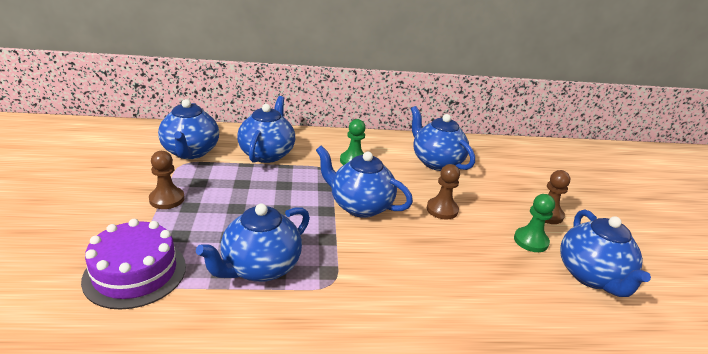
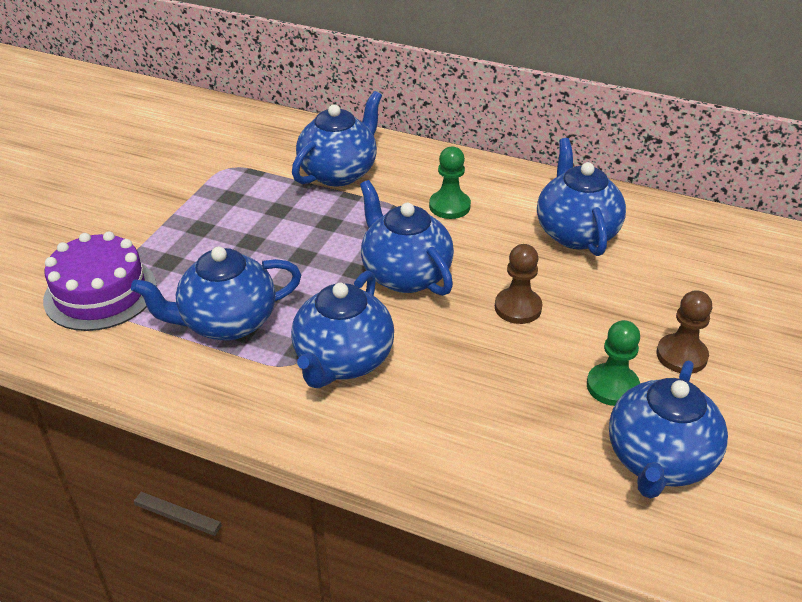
camera: 30 degrees right, 10 degrees up
(167, 199) = (181, 212): brown pawn -> none
(190, 152) = (246, 152): blue teapot -> blue teapot (343, 361)

